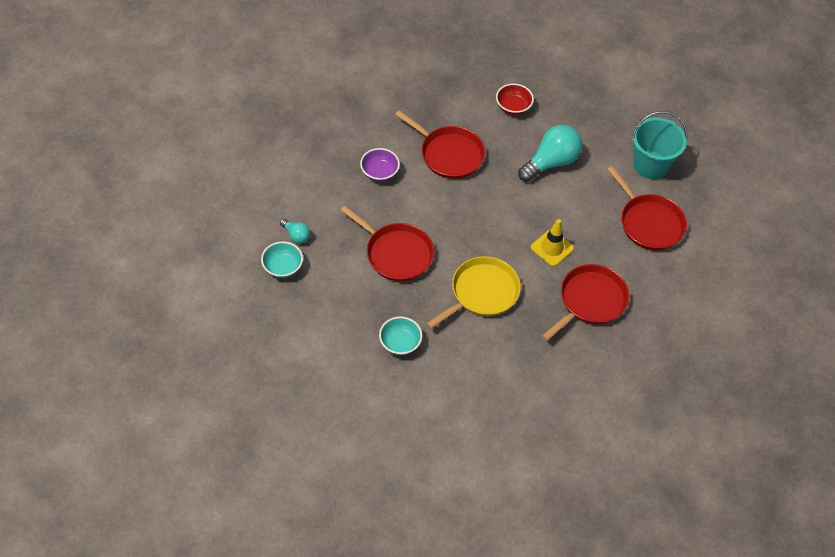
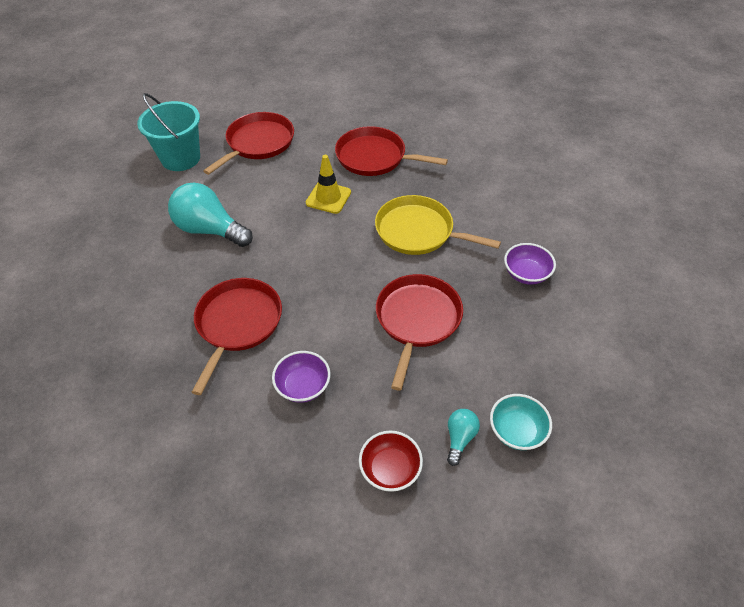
camera: 110 degrees left, 5 degrees down
(400, 343) = (526, 274): turquoise bowl -> purple bowl
(513, 107) = (132, 287): red bowl -> red bowl (390, 469)

